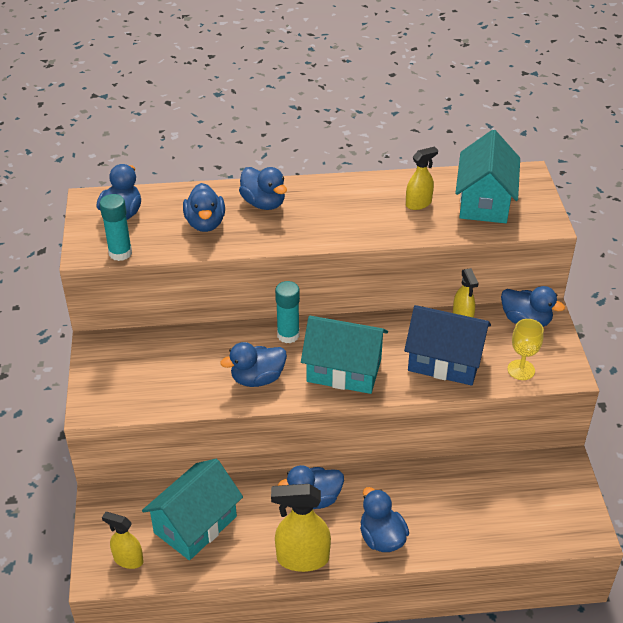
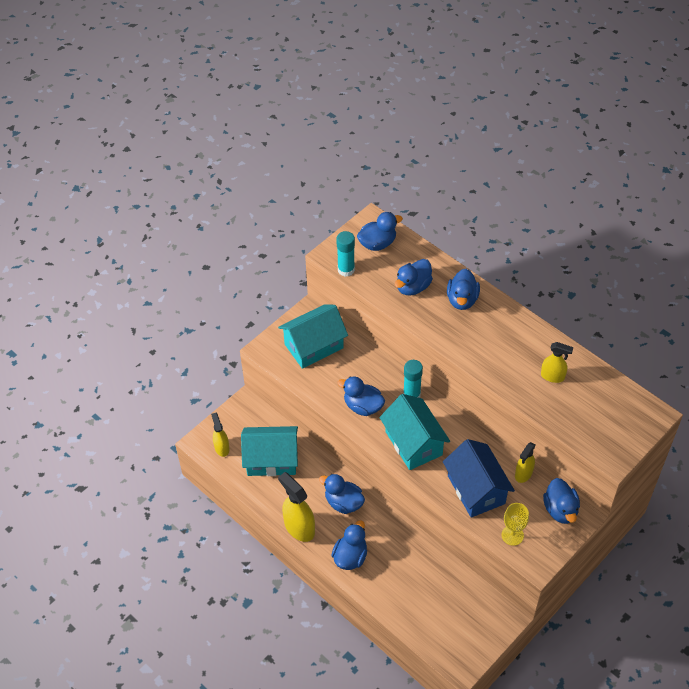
camera: 50 degrees right, 10 degrees up
(484, 202) = (596, 410): turquoise house -> turquoise house (314, 346)

